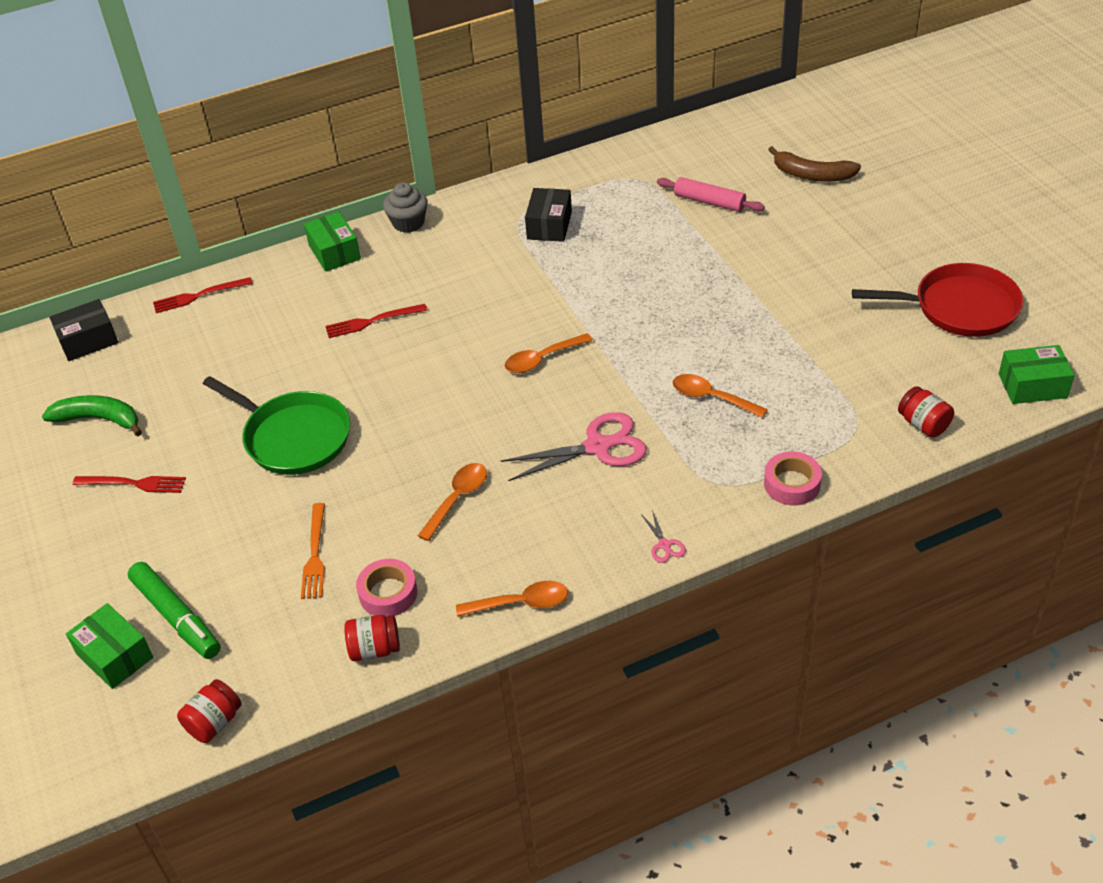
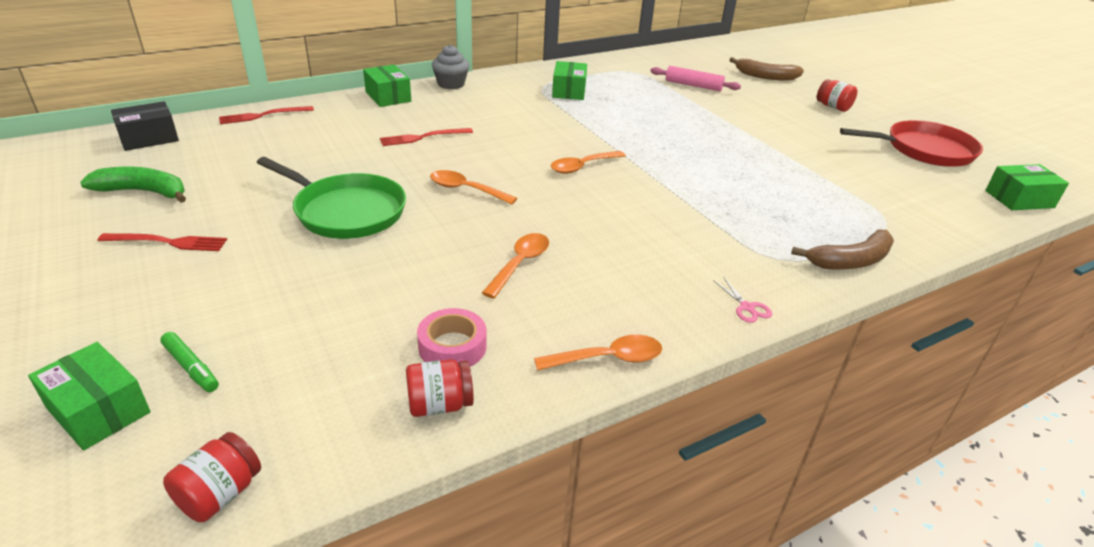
camera: 10 degrees left, 10 degrees down
(177, 617) = (191, 367): green marker -> green marker, size x0.56
(315, 555) = (366, 308): orange fork -> none
(549, 225) = (569, 91): black box -> green box
(597, 447) = (652, 228): pink scissors -> none
(711, 398) = (745, 197): orange spoon -> orange spoon (466, 190)
(792, 484) = (850, 261): pink tape -> brown banana
(923, 424) = (944, 221): red jar -> red jar (833, 107)

